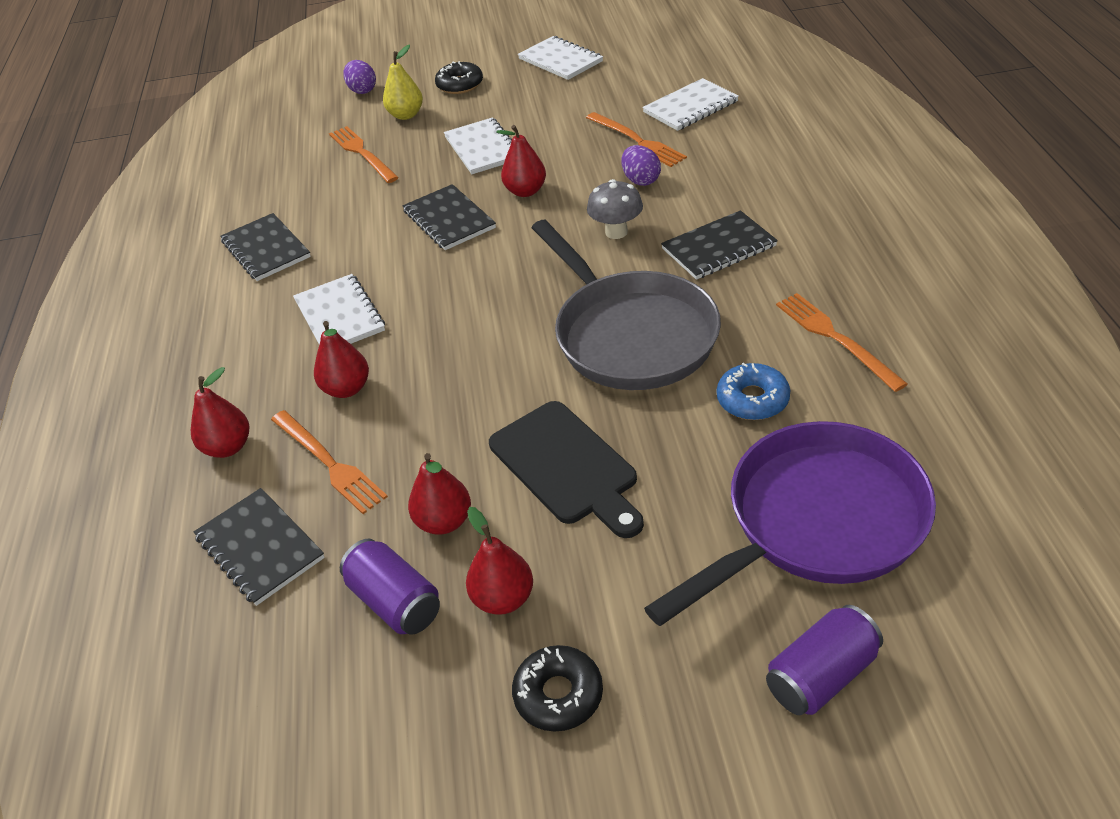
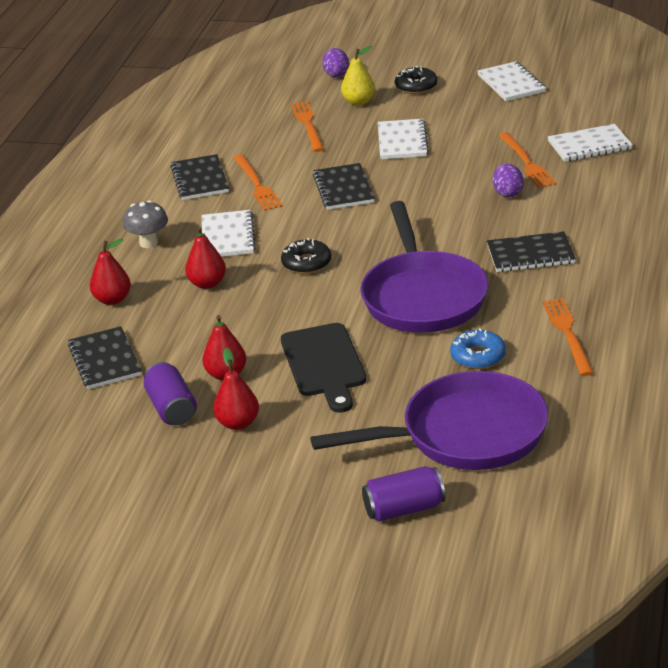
camera: 20 degrees right, 10 degrees down
(329, 463) = (172, 324): orange fork -> orange fork (257, 185)
(525, 191) = (414, 181): red pear -> none
(558, 694) = (241, 477): black donut -> black donut (306, 263)
(616, 232) = (462, 226): grey mushroom -> grey mushroom (148, 243)
(630, 335) = (423, 297): grey pan -> purple pan

